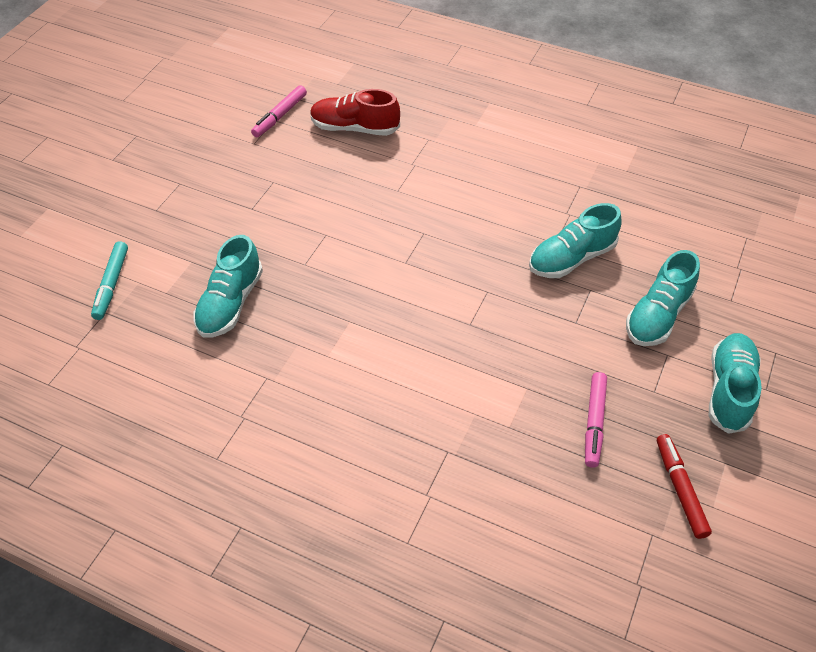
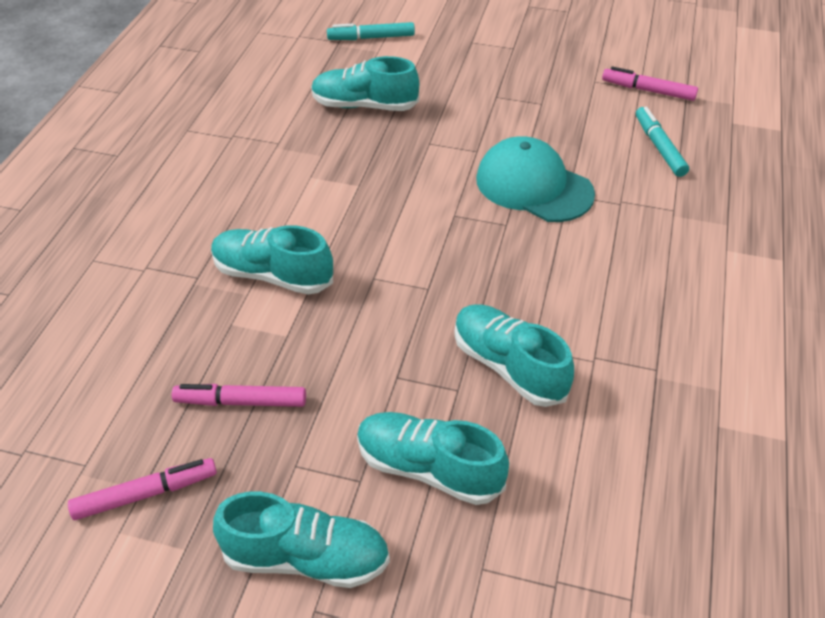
camera: 80 degrees right, 5 degrees down
(354, 128) = (659, 147): red shoe -> turquoise marker
(382, 208) = (533, 186): none -> turquoise cap
(455, 393) = (273, 275): none -> turquoise shoe
(680, 489) = (146, 494): red marker -> pink marker

